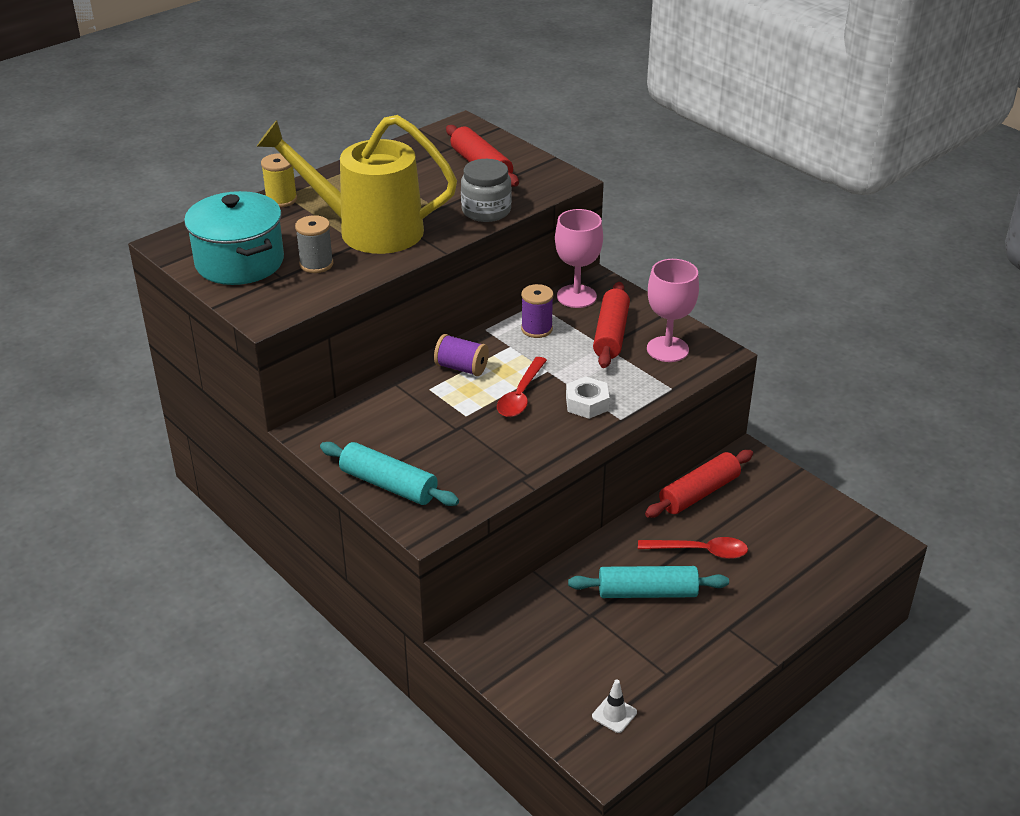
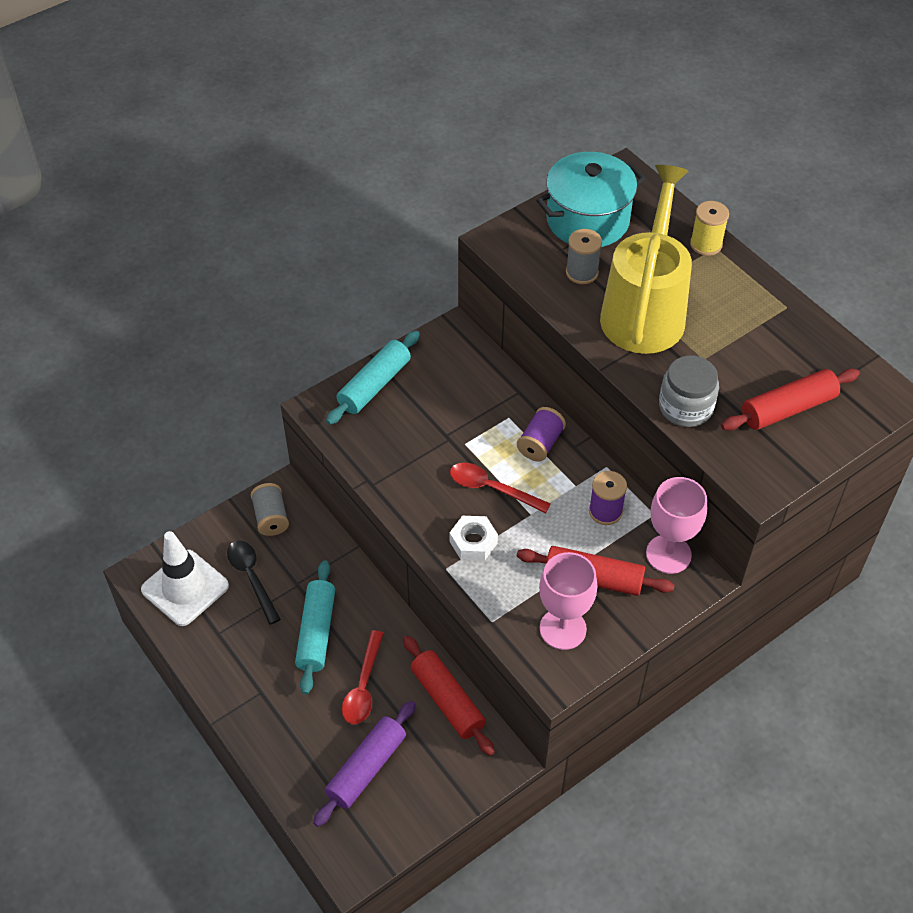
camera: 95 degrees right, 15 degrees up
(505, 648) = (271, 518): none -> grey spool
(589, 655) = (252, 577): none -> black spoon
(614, 714) = (185, 588): white traffic cone -> white traffic cone, size x2.28
(785, 541) = (366, 768): none -> purple rolling pin

